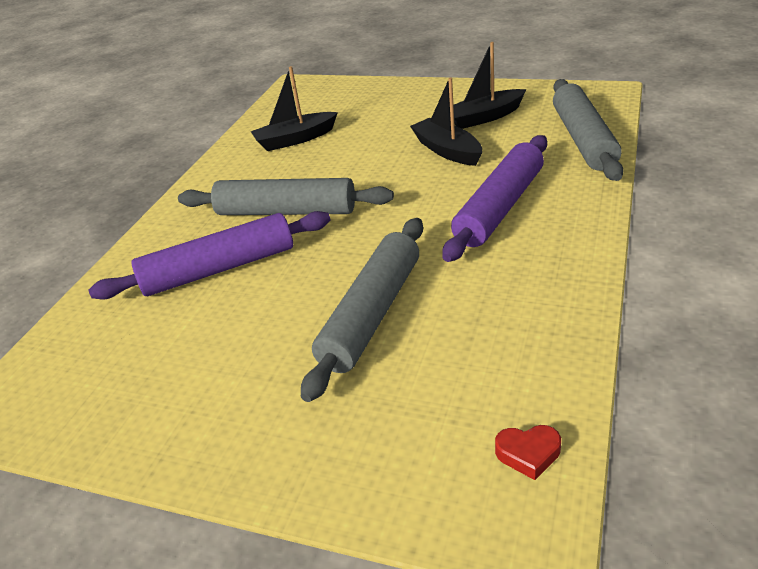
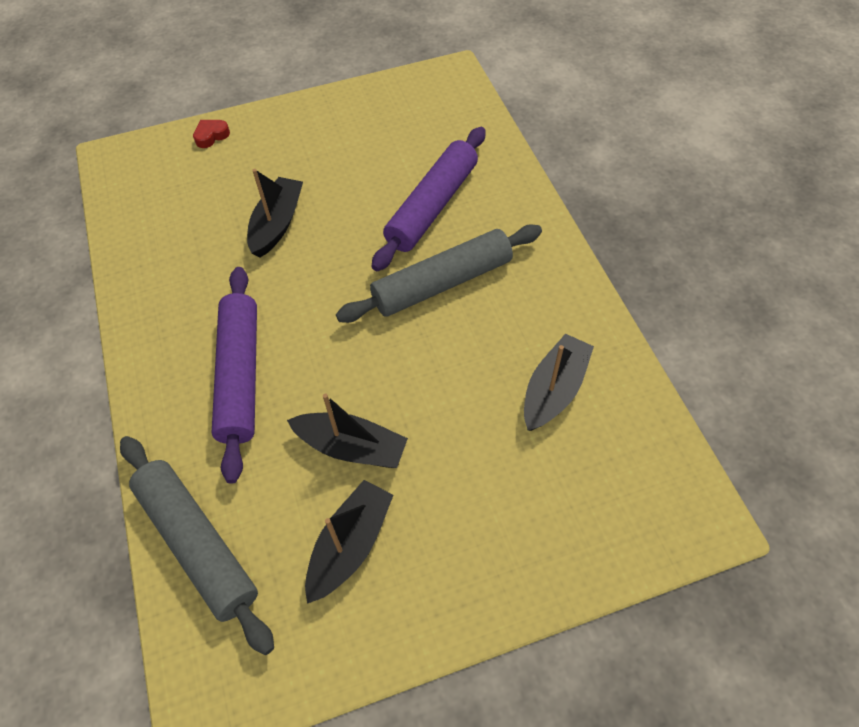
camera: 140 degrees right, 20 degrees up
(372, 314) = (277, 224): grey rolling pin -> black boat
(528, 454) = (126, 187): red heart -> red heart (211, 136)

